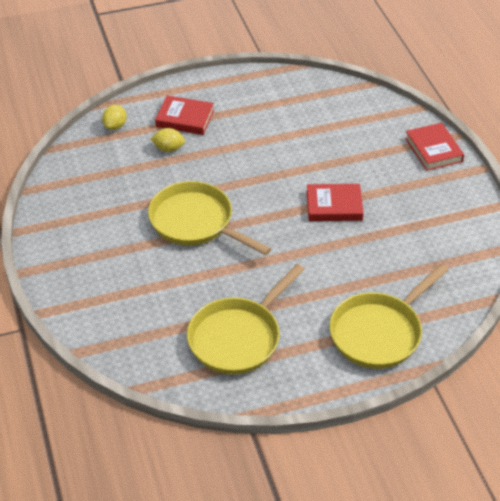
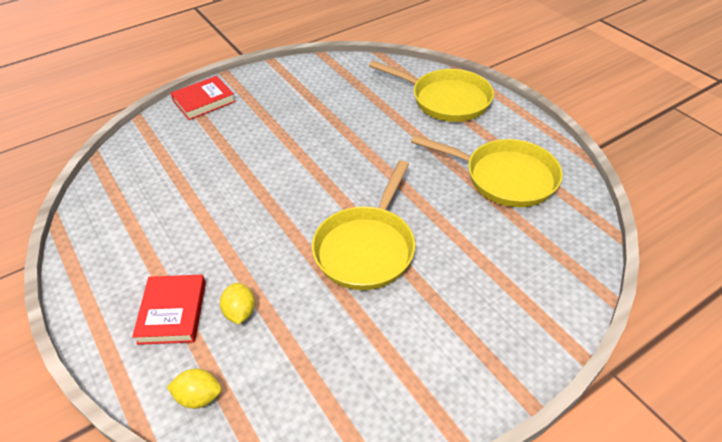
camera: 105 degrees left, 0 degrees up
(334, 206) = (303, 149): red book -> none

